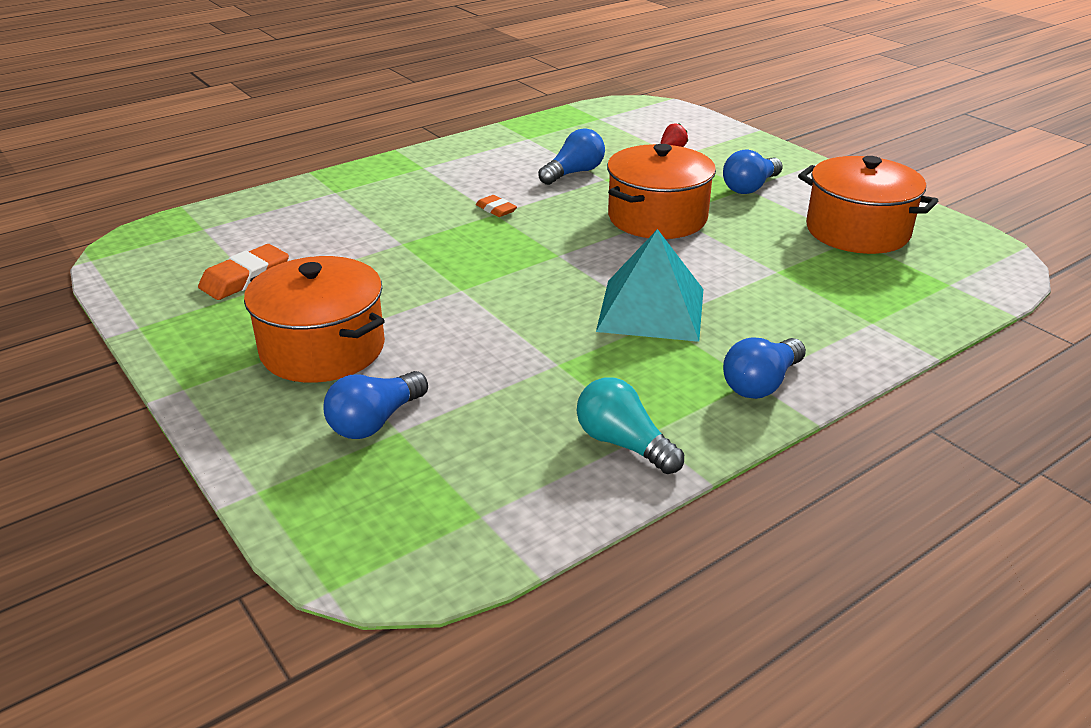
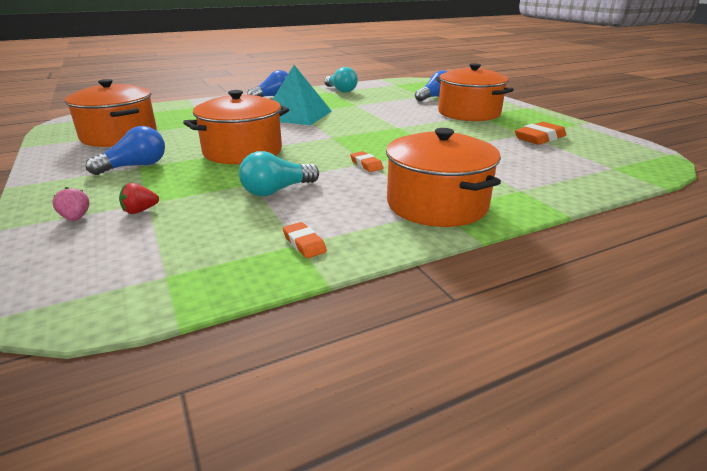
camera: 170 degrees left, 5 degrees down
(422, 171) = (437, 204): none -> orange pot
(523, 138) = (304, 243): none -> orange eraser
(574, 173) = (277, 191): blue light bulb -> turquoise light bulb
(714, 140) = (76, 218): none -> pink strawberry

